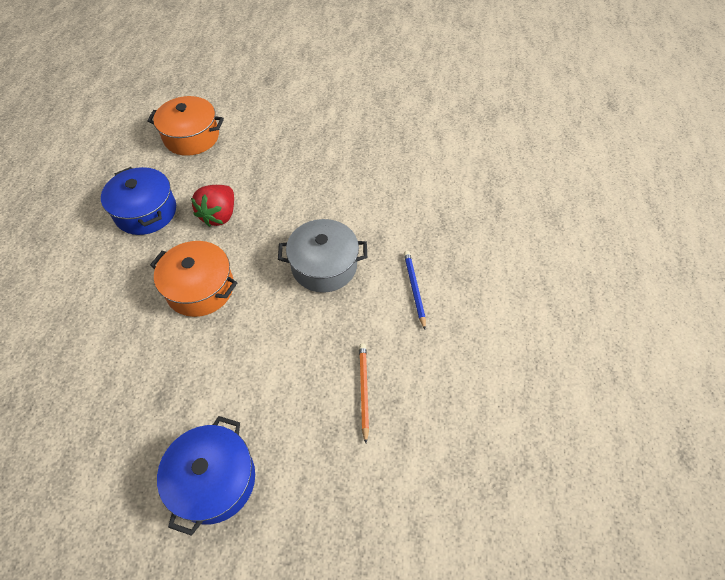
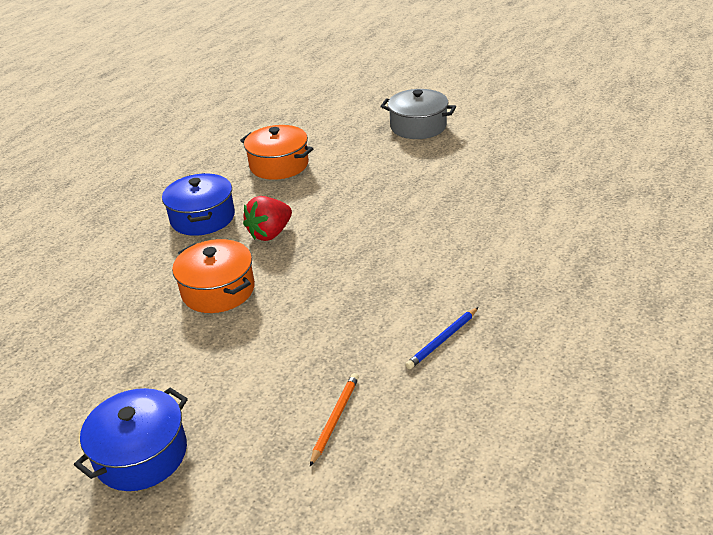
camera: 25 degrees right, 20 degrees down
(324, 266) = (353, 297): grey pot -> grey pot (418, 126)
(414, 289) = (442, 340): blue pencil -> blue pencil turned 150 degrees counterclockwise

